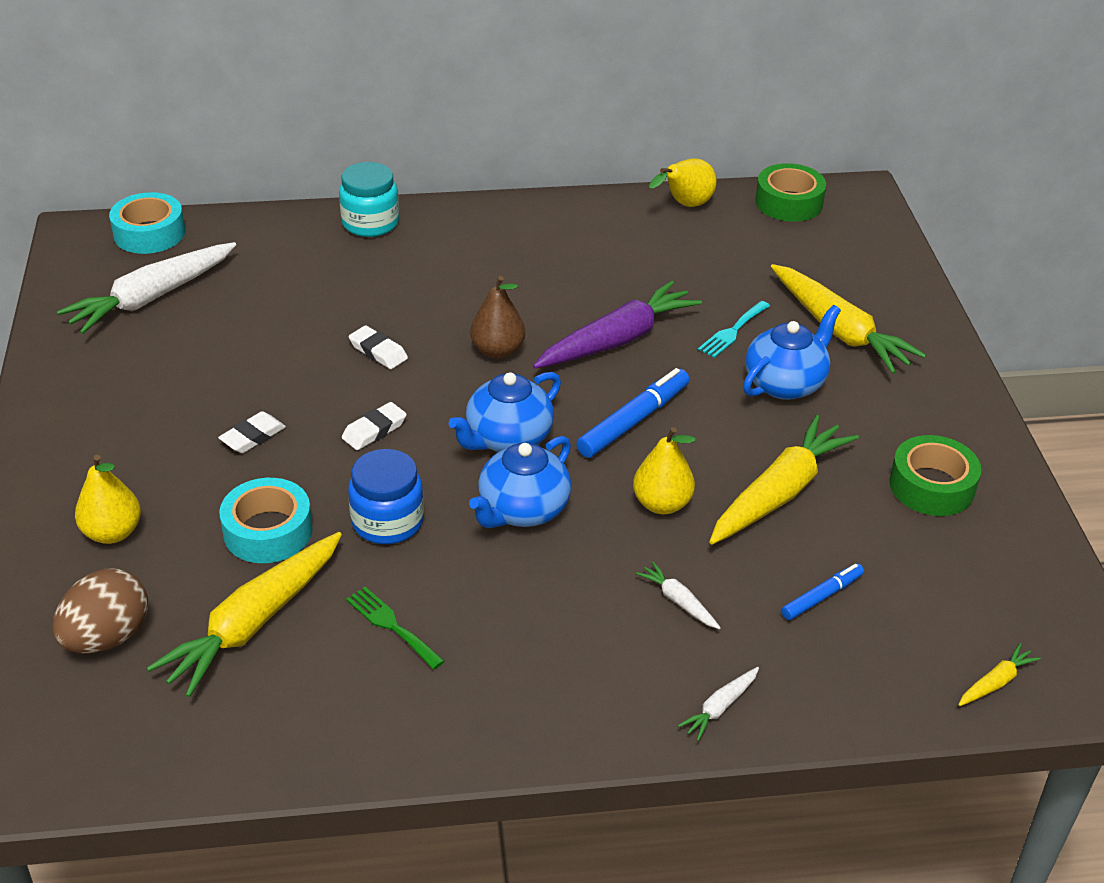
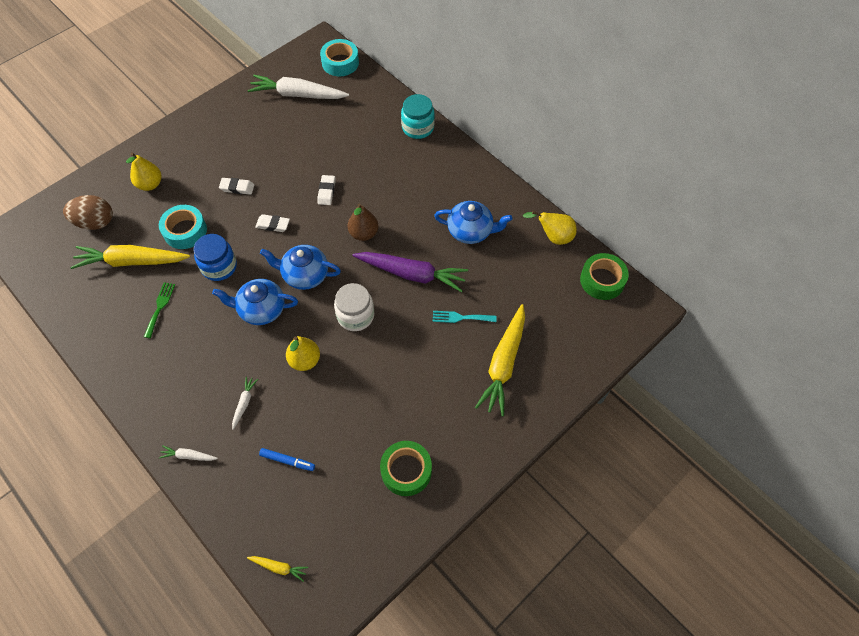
camera: 55 degrees right, 20 degrees up
(633, 421) = (355, 316): blue marker -> white jar
(779, 493) = (349, 405): yellow carrot -> none
(786, 383) = (437, 363): blue teapot -> blue teapot (471, 231)

